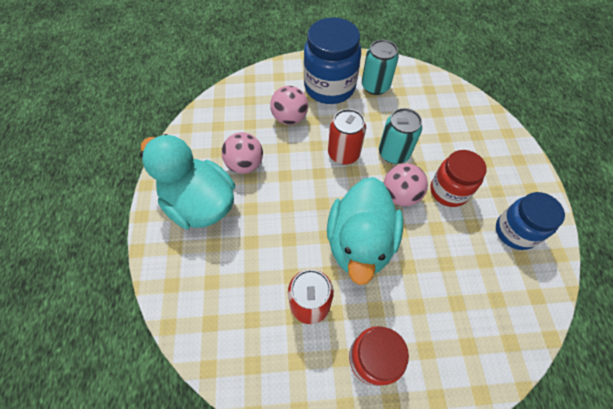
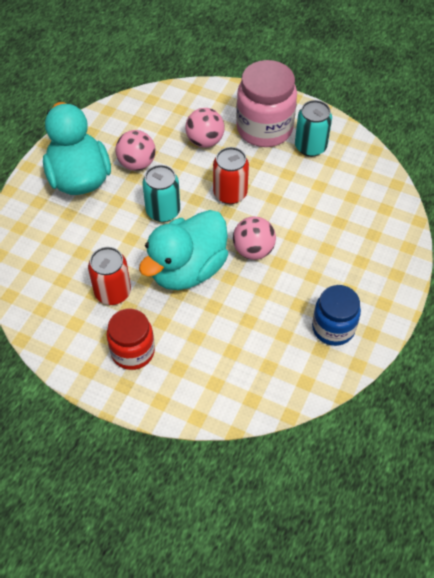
camera: 30 degrees right, 5 degrees down
(329, 87) = (264, 128): blue jar -> pink jar
(394, 153) = (277, 214): turquoise can -> turquoise can (163, 211)
(448, 191) = (301, 268): red jar -> none

